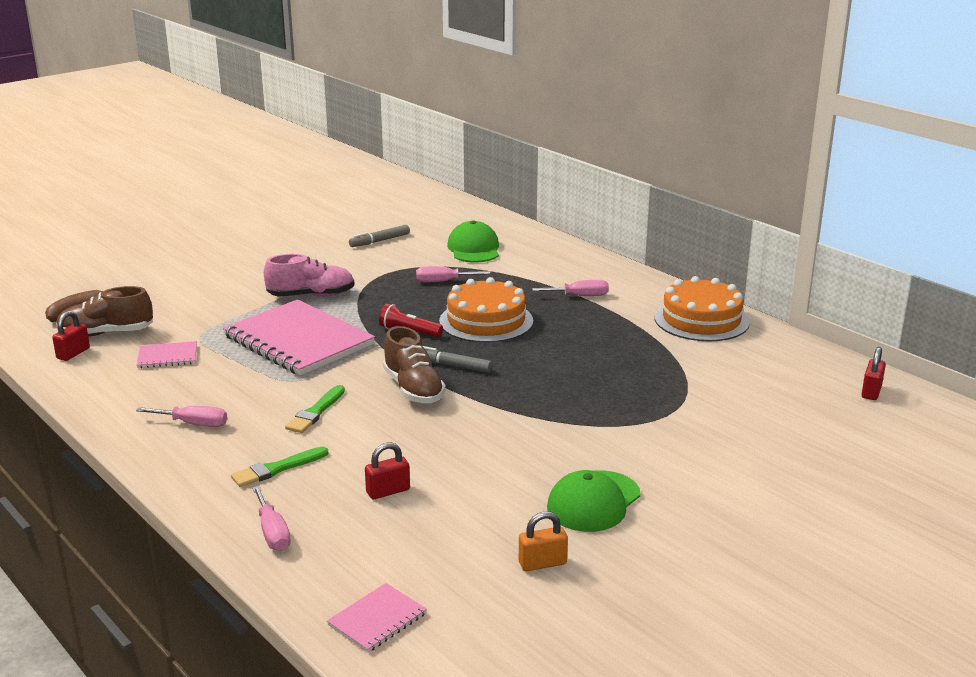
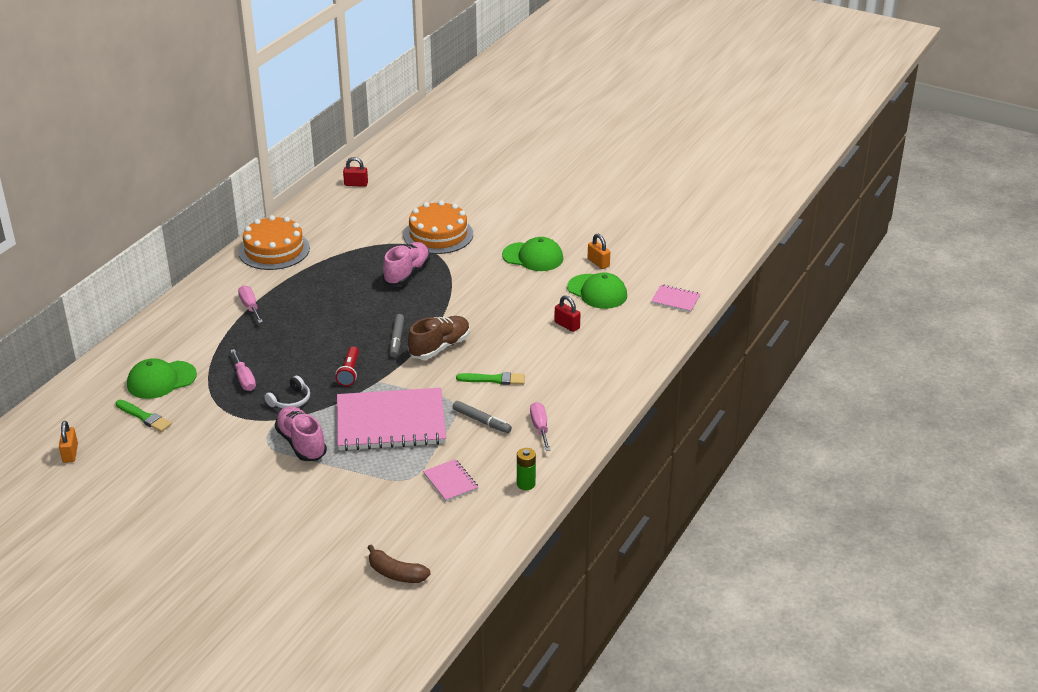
camera: 110 degrees left, 10 degrees up
(73, 353) = (471, 538): red padlock -> none
(106, 333) = (427, 536): brown shoe -> none
(111, 396) = (526, 484): none -> green battery
(272, 532) = (632, 353): pink screwdriver -> none
(277, 469) = (570, 373): green brush -> green brush (144, 417)
(298, 341) = (391, 422): pink notebook -> pink notebook turned 60 degrees clockwise
(379, 241) = (156, 441): grey marker -> grey marker (481, 421)
(387, 298) = (290, 400): none -> white headphones
(395, 212) = (70, 453): none -> orange padlock
(456, 540) = (597, 292): none -> green cap
(486, 321) = (315, 340): orange cake -> orange cake (438, 234)
(601, 393) = (407, 273): none -> pink shoe

